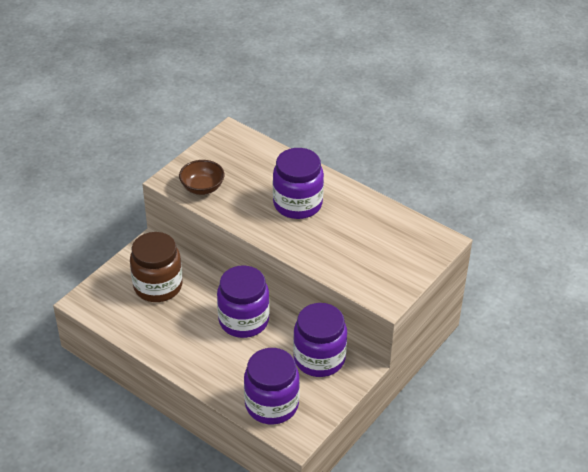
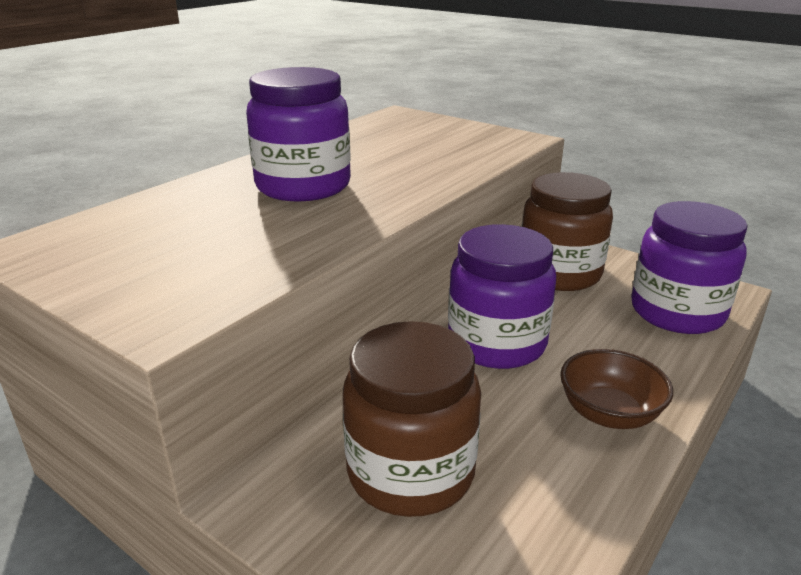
camera: 90 degrees left, 15 degrees down
(202, 188) = (216, 275): brown bowl -> brown bowl (609, 414)
(319, 358) = (559, 273): purple jar -> brown jar

